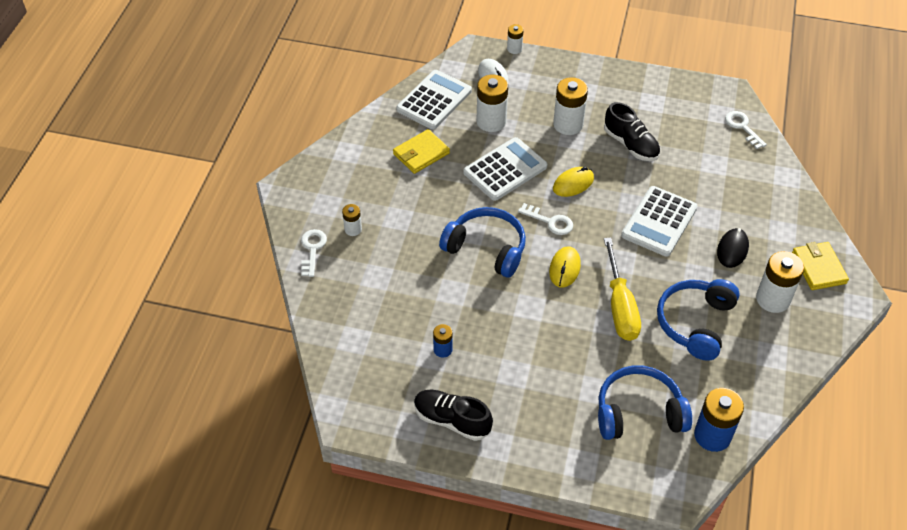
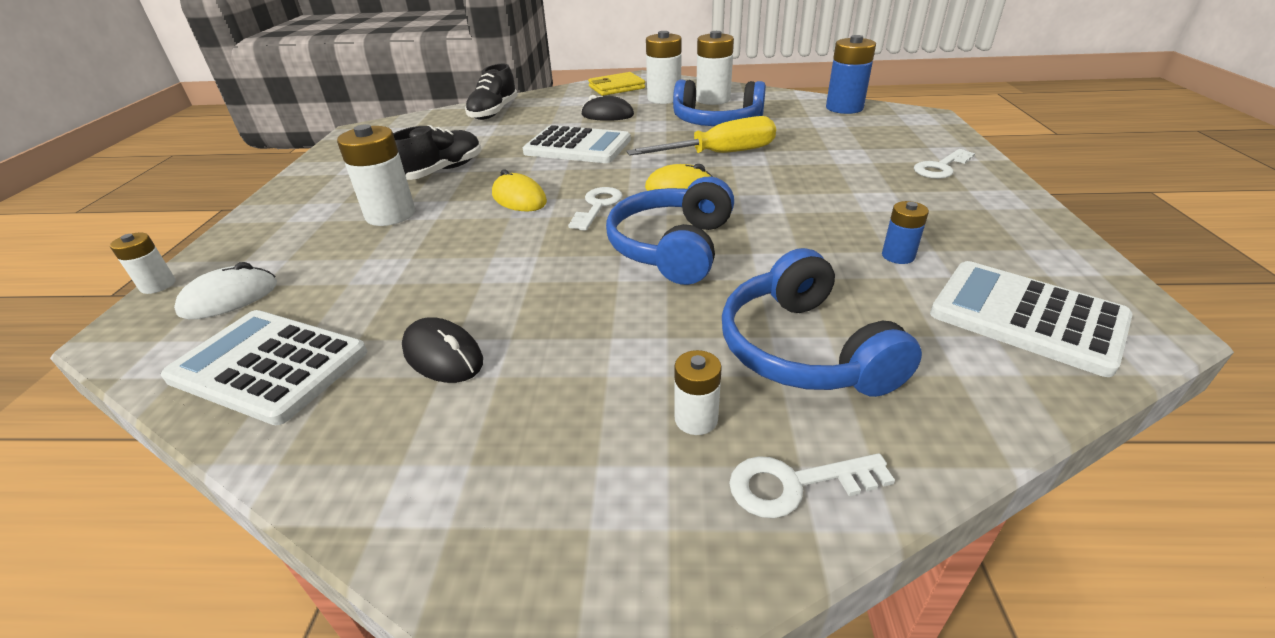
camera: 100 degrees left, 15 degrees down
(421, 153) = (443, 355): yellow wallet -> black mouse
(452, 420) = (1006, 231): black shoe -> black shoe (494, 112)
(491, 121) = (363, 283): white battery -> white battery (713, 99)
(505, 169) = (491, 254): white calculator -> white calculator (1026, 317)
(638, 412) = (854, 135): blue headphones -> blue headphones (803, 349)
(742, 127) = (421, 122): white key -> white key (940, 167)

